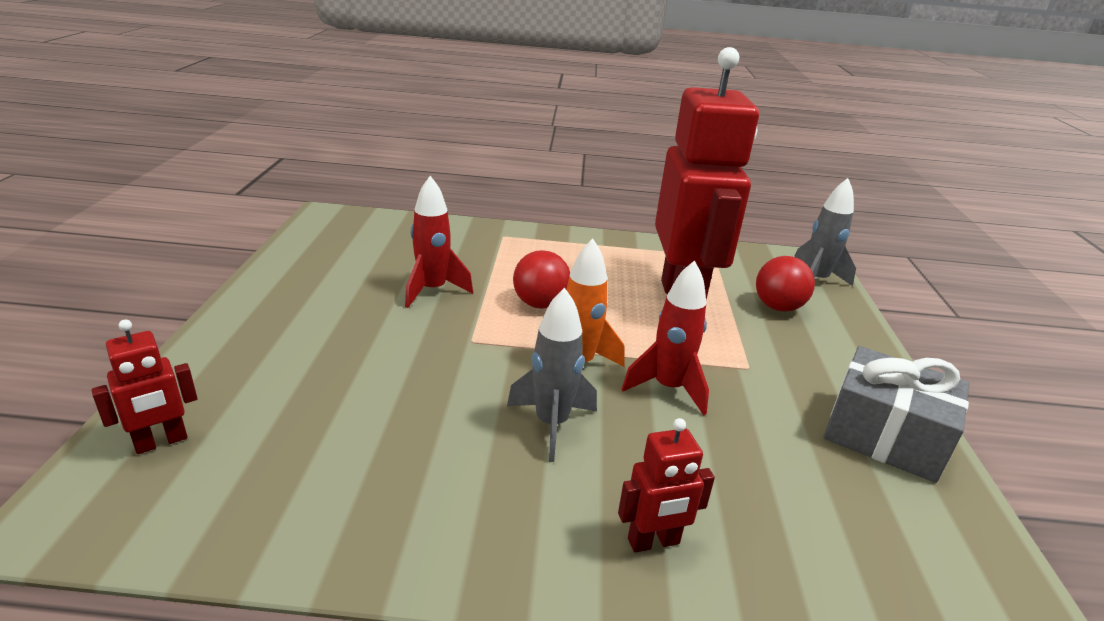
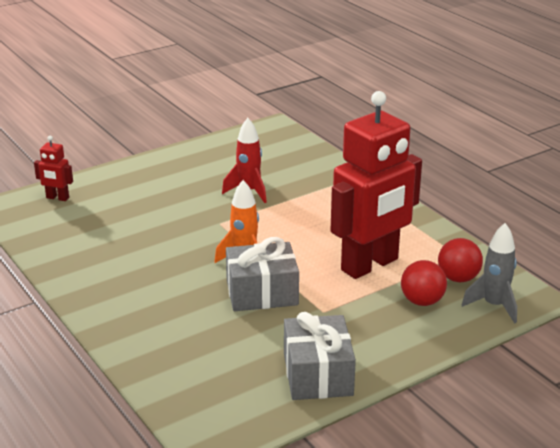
camera: 55 degrees right, 0 degrees up
(540, 304) = (286, 225): red ball -> red ball (458, 278)
(551, 424) = (184, 272): grey rocket -> none
(653, 542) = (138, 327): red robot -> none
(668, 388) = (262, 292): red rocket -> grey gift

